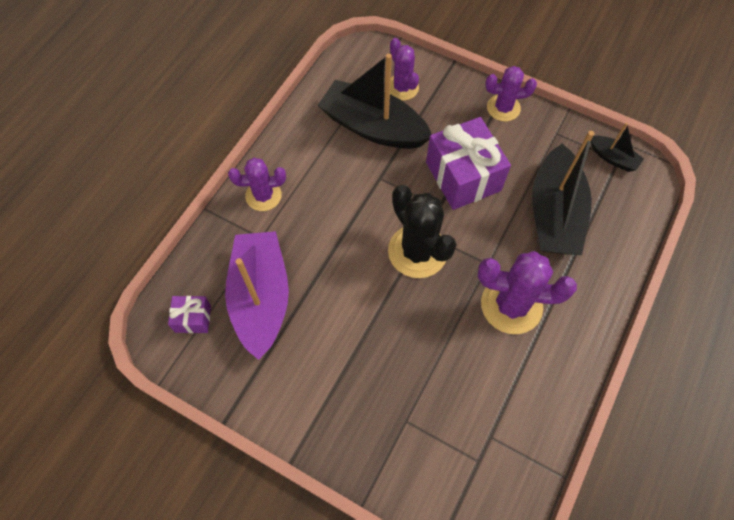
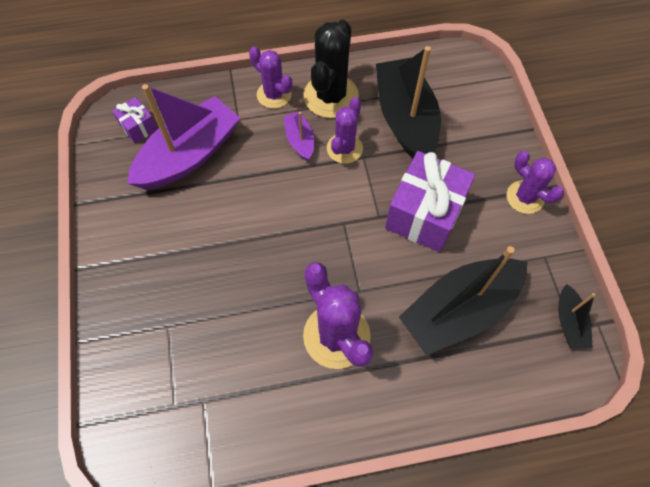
camera: 50 degrees right, 0 degrees up
(325, 209) = (300, 140): none -> purple boat
(402, 87) = (463, 111): purple cactus -> purple cactus (344, 148)
(417, 251) = (322, 230): black cactus -> black cactus (331, 96)

